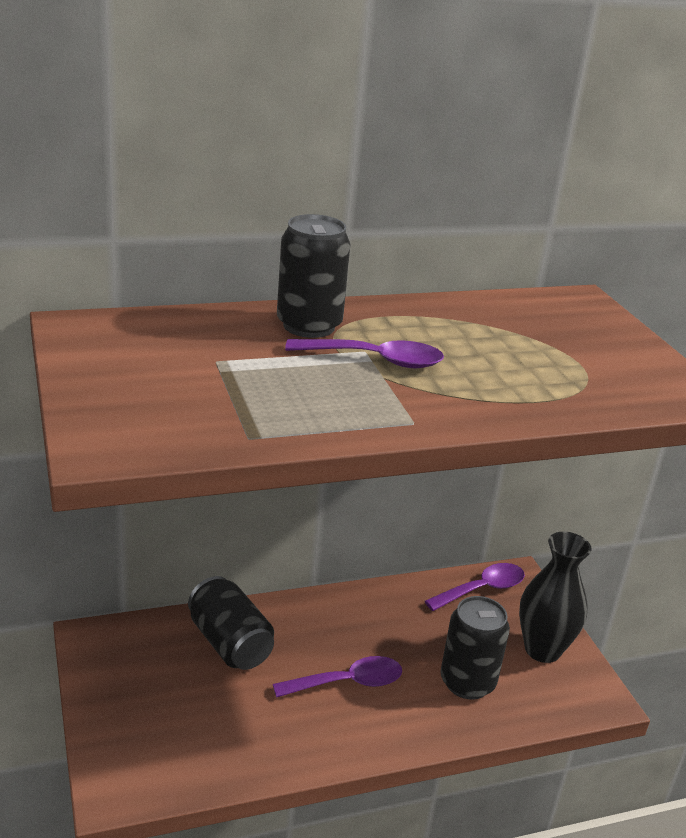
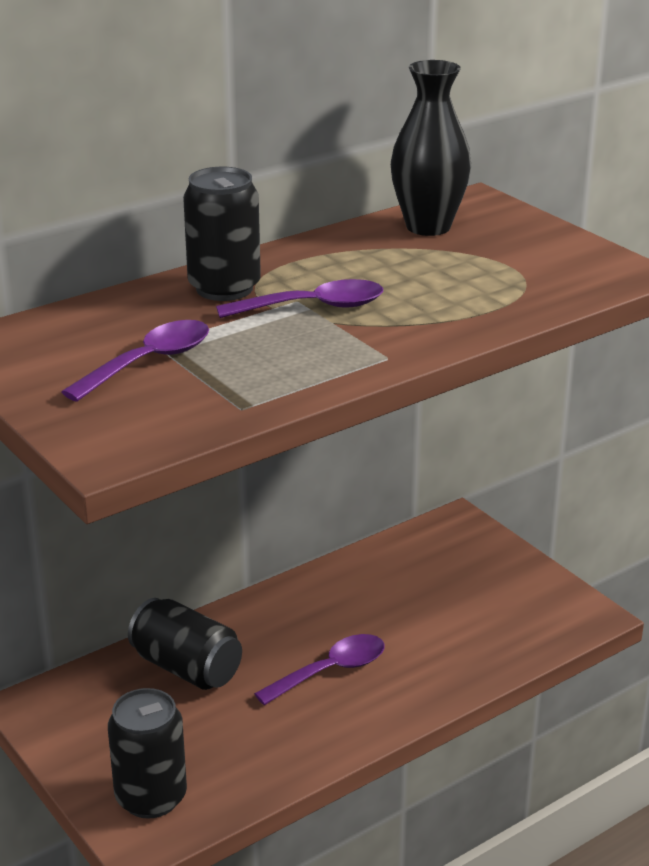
camera: 15 degrees left, 0 degrees up
(467, 682) = (452, 637): black can -> black can (151, 797)
(481, 589) = (426, 544): purple spoon -> purple spoon (149, 362)
(542, 649) = (513, 585): black vase -> black vase (428, 227)

